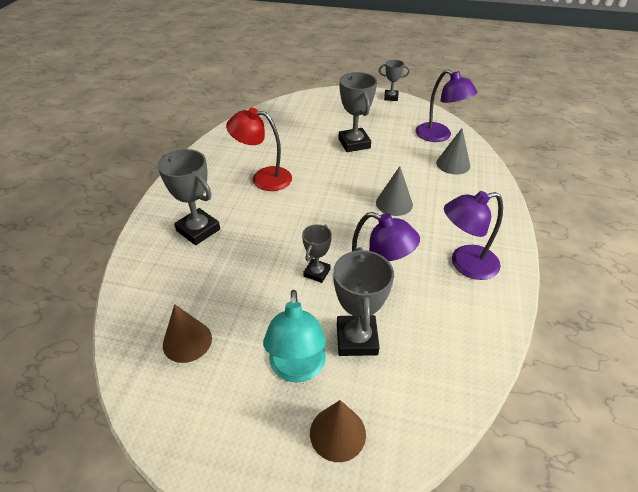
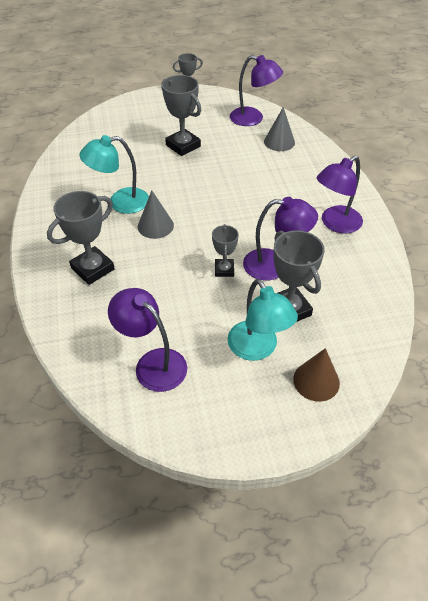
camera: 25 degrees left, 5 degrees up
(187, 341) = (153, 363): brown cone -> purple lamp
(198, 230) = (92, 269): grey trophy -> grey trophy turned 60 degrees counterclockwise
(263, 178) = (120, 202): red lamp -> turquoise lamp
(394, 203) = (251, 191): grey cone -> grey cone (155, 226)

